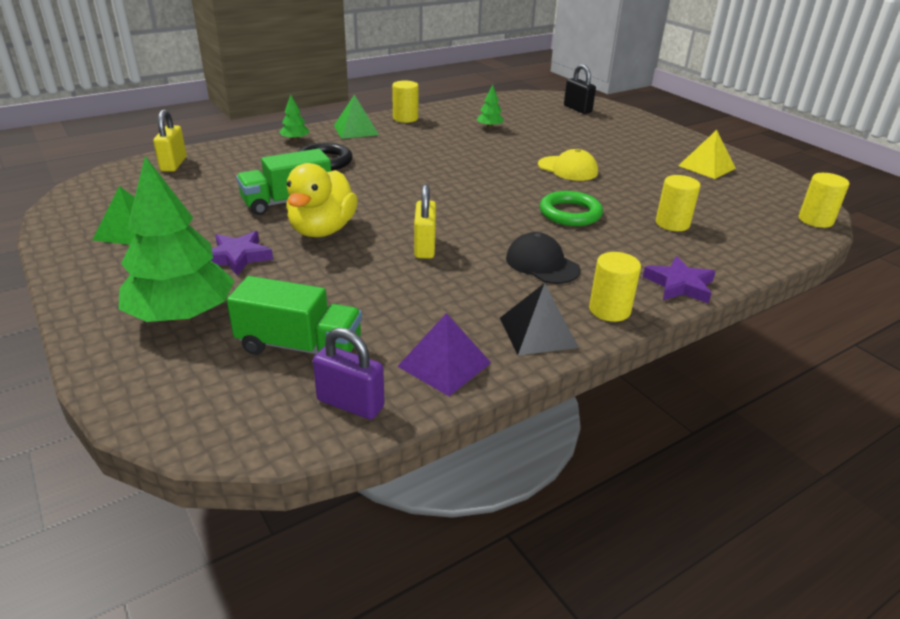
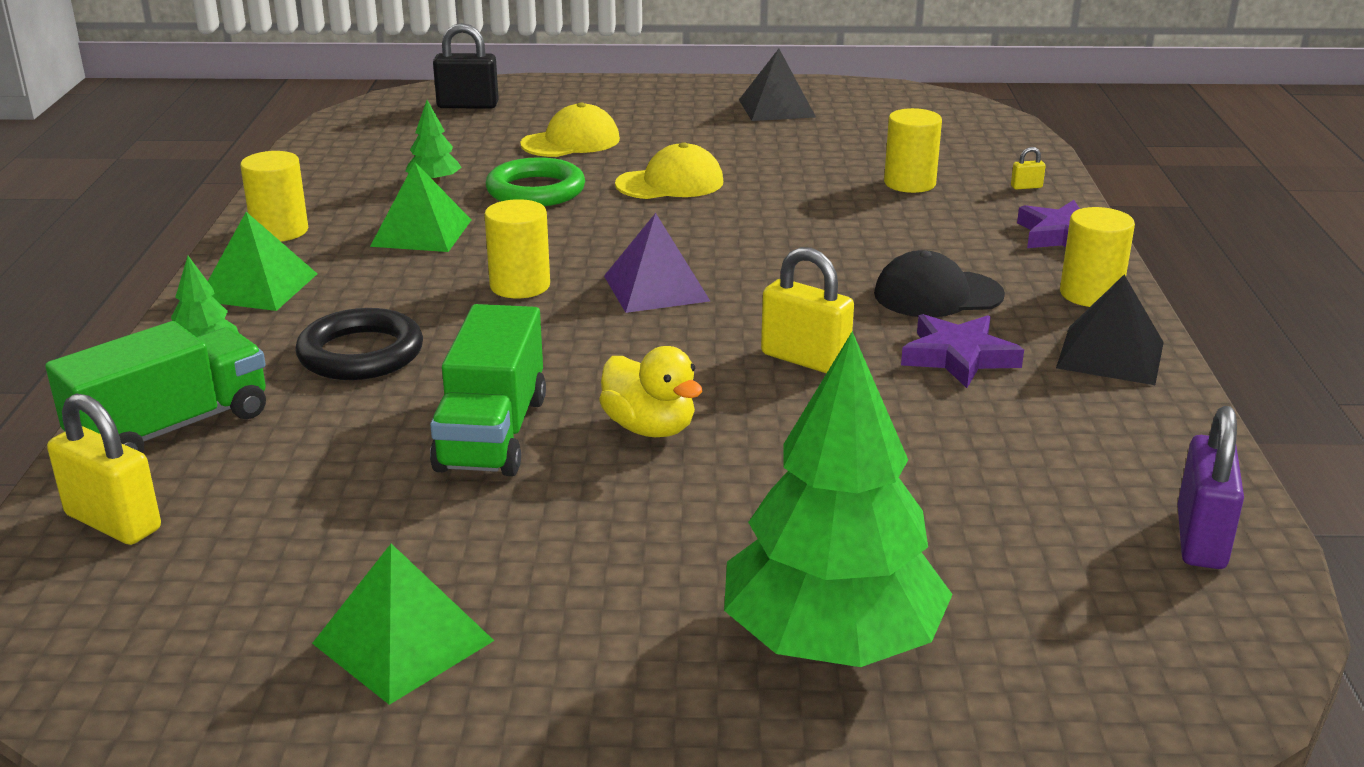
camera: 55 degrees left, 5 degrees down
(237, 257) = (664, 535): purple star -> purple star (959, 357)
(299, 346) = (1022, 544): green truck -> green truck (171, 428)
(322, 230) = (650, 428): yellow duck -> yellow duck, size x0.63
(350, 404) = (1200, 539): purple padlock -> purple padlock turned 45 degrees counterclockwise
(439, 139) = (421, 233): none -> green pyramid
(444, 364) = (1145, 441): purple pyramid -> purple pyramid (656, 288)
(570, 213) = (812, 229): green ring -> green ring (536, 190)
(576, 137) = (571, 142): none -> yellow cap
(707, 167) = (776, 108): yellow pyramid -> black pyramid
(730, 258) = (1026, 187): none -> yellow padlock
(815, 220) = (980, 114): yellow cylinder -> yellow cylinder (520, 286)

